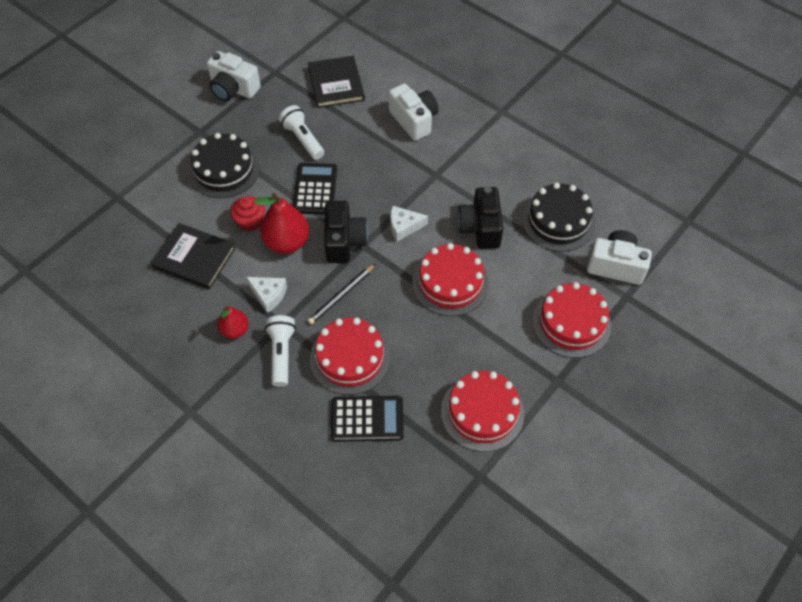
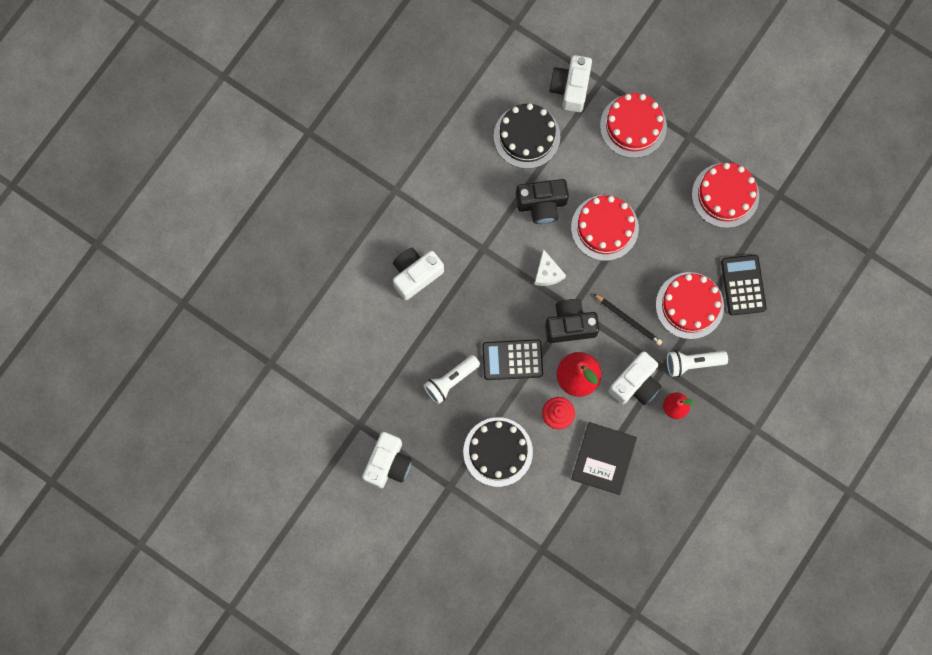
camera: 95 degrees left, 20 degrees up
(269, 295) = (635, 384): white cheese -> white camera
(336, 84) = (372, 358): black book -> none

